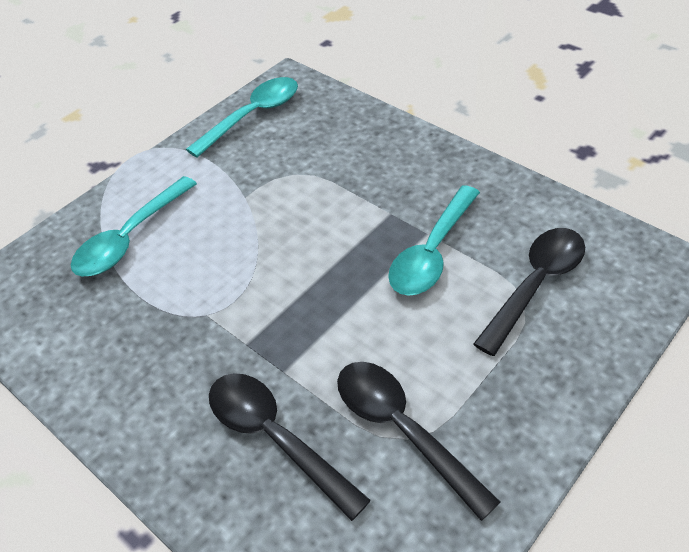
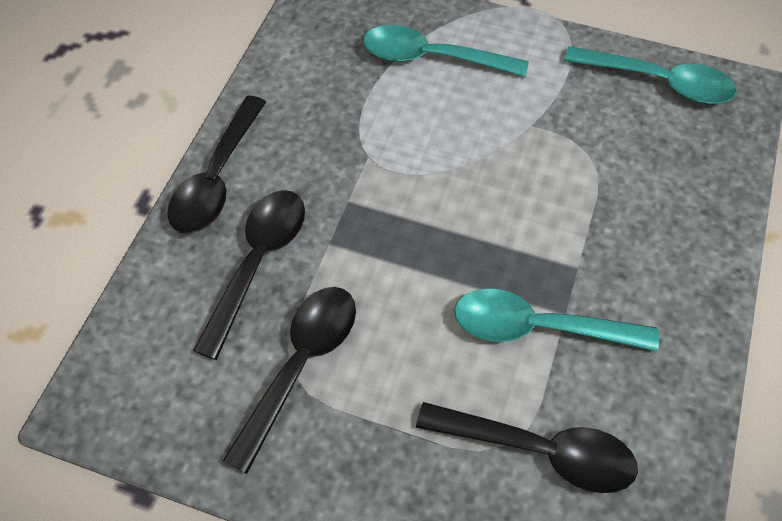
camera: 65 degrees right, 10 degrees up
(153, 450) = (217, 178): none -> black spoon

